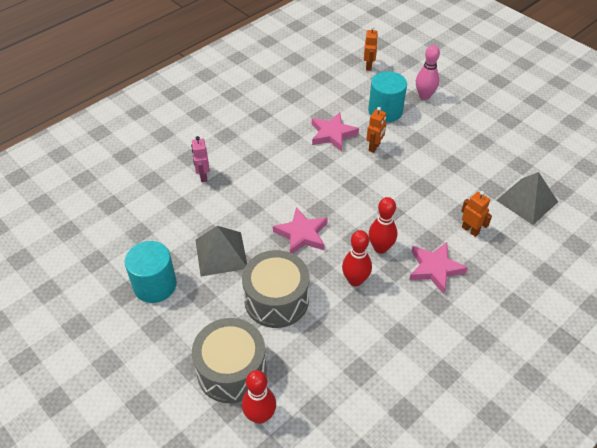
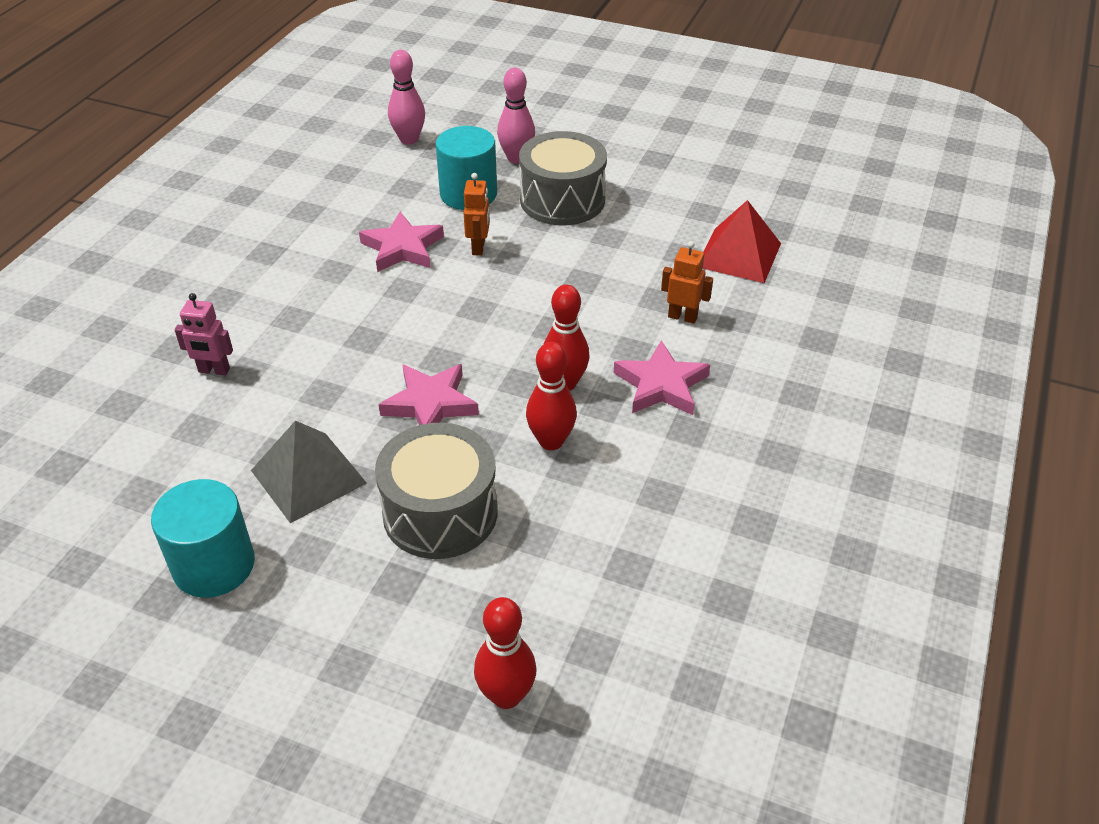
camera: 25 degrees left, 5 degrees down
(203, 176) = (214, 370): pink robot -> pink robot turned 45 degrees counterclockwise
(231, 370) = (421, 646): grey drum -> grey drum (562, 200)
(369, 66) = (409, 139): orange robot -> pink bowling pin
(527, 201) = (739, 254): grey pyramid -> red pyramid

